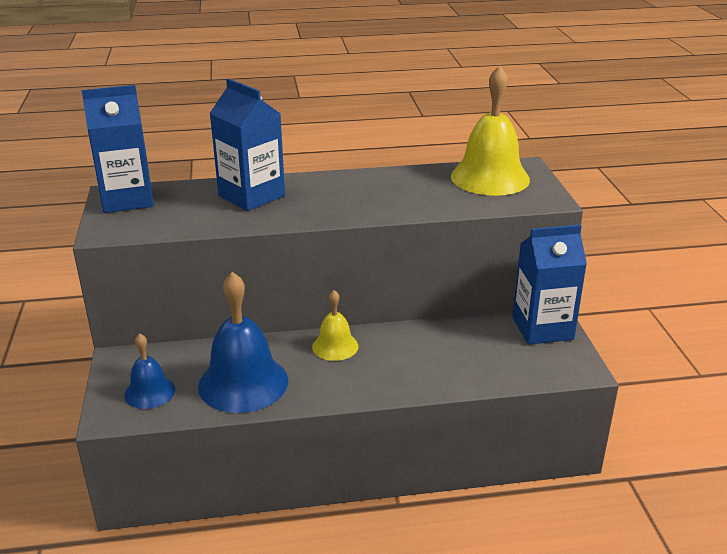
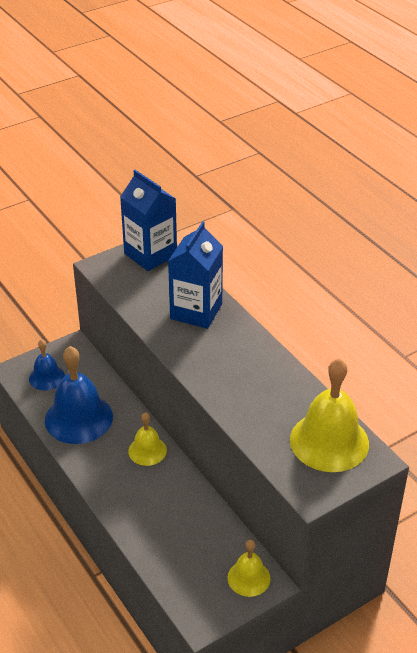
camera: 65 degrees right, 10 degrees up
(542, 328) = (248, 578): blue carton -> yellow bell

